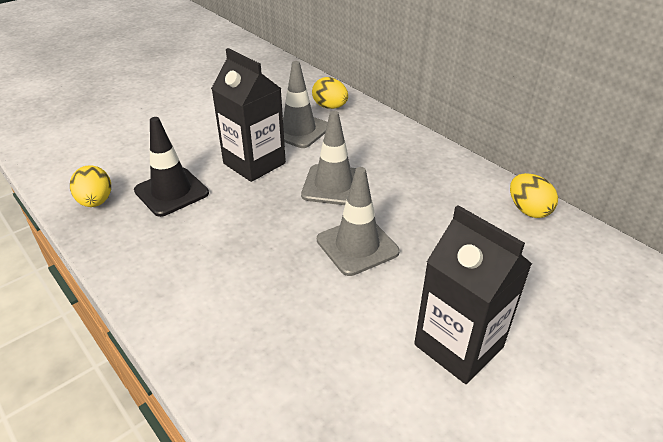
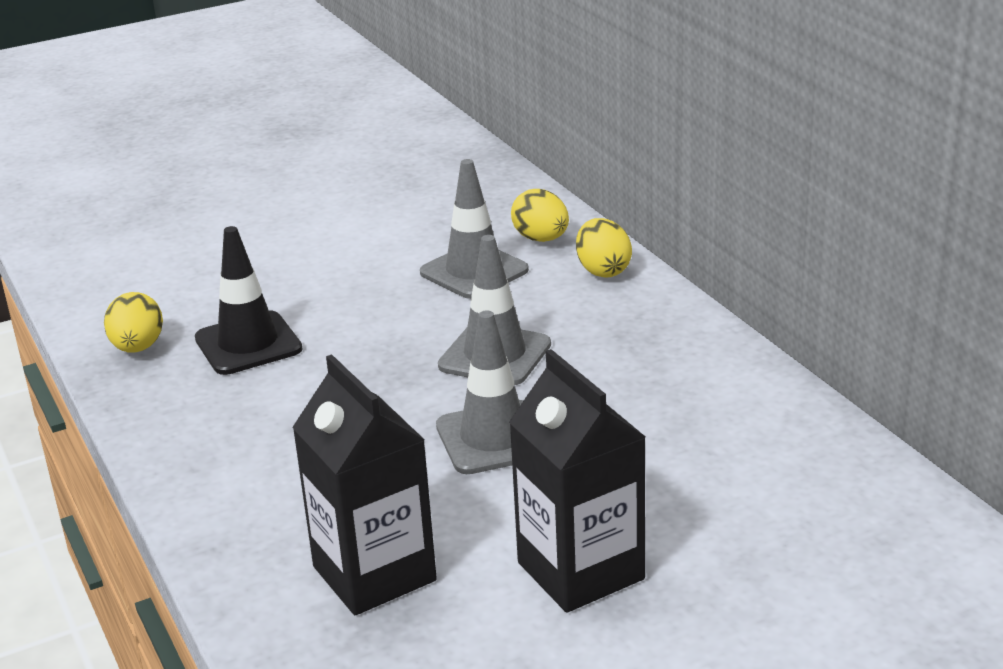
camera: 15 degrees right, 10 degrees down
(254, 163) = (385, 314): black carton -> black carton (374, 574)
(528, 210) = (790, 416): yellow egg -> yellow egg (603, 270)

